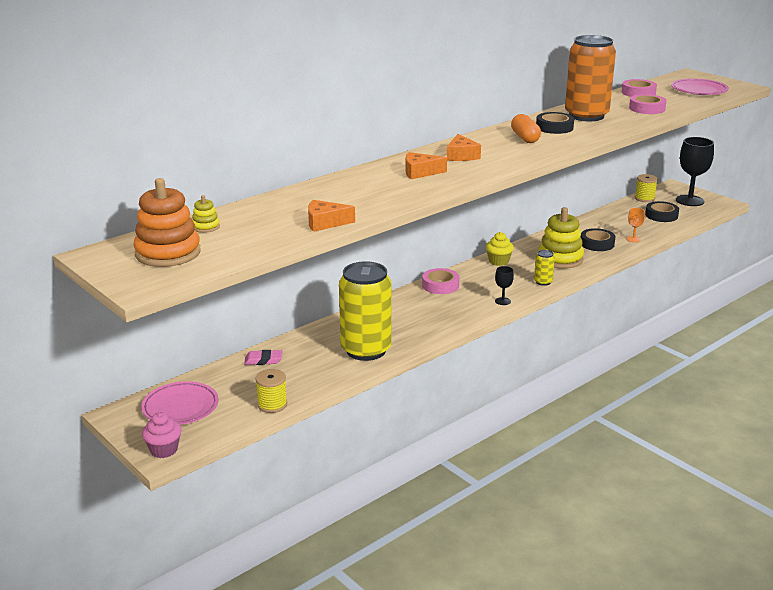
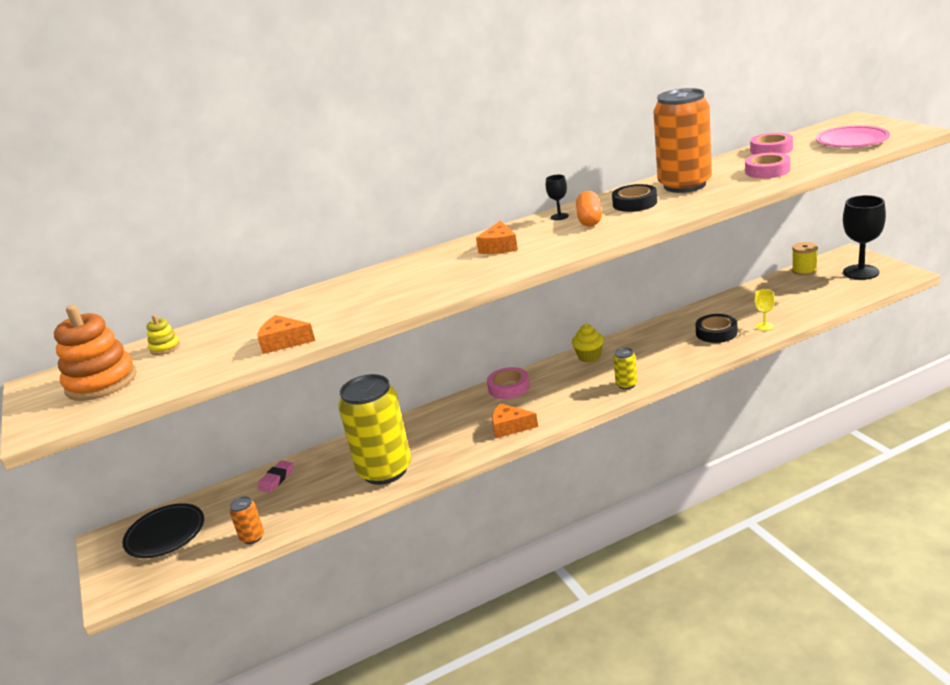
camera: 20 degrees right, 0 degrees up
(164, 450) = (118, 588): pink cupcake -> none
(180, 407) = (165, 534): pink plate -> black plate
(263, 360) = (276, 479): pink eraser -> pink eraser turned 75 degrees counterclockwise
(272, 404) = (252, 537): yellow spool -> orange can
(420, 172) = (437, 271): orange cheese -> orange cheese (510, 427)
(502, 301) = (567, 410): black goblet -> black goblet (559, 216)
(560, 259) = (662, 353): yellow stacking toy -> none
(633, 239) = (764, 326): orange goblet -> yellow goblet
(661, 215) = (815, 293): black tape -> none

